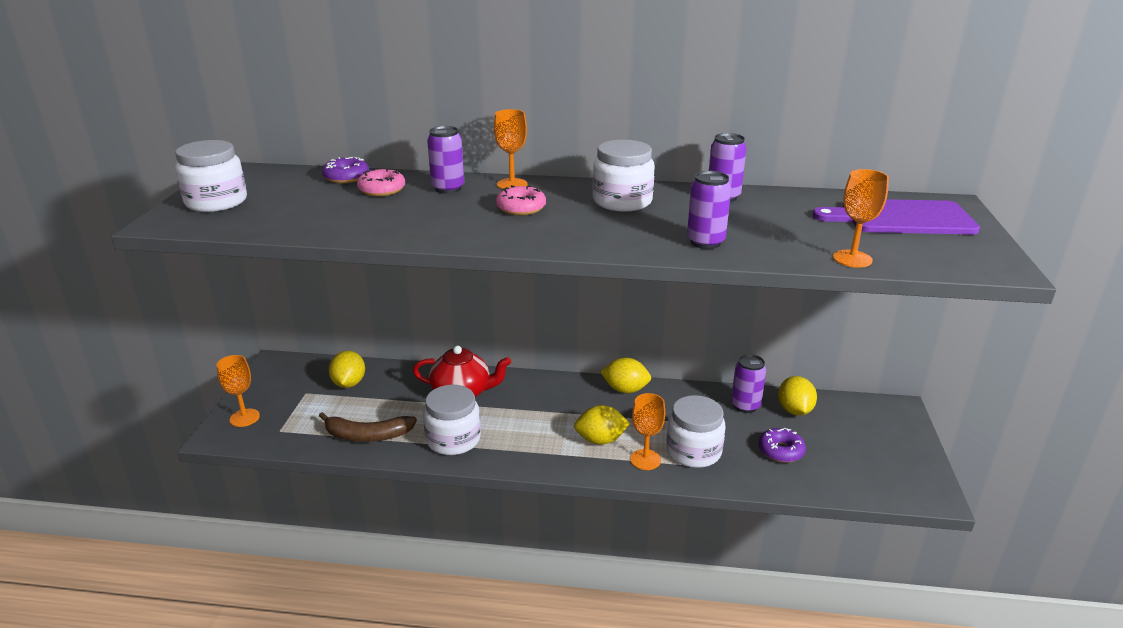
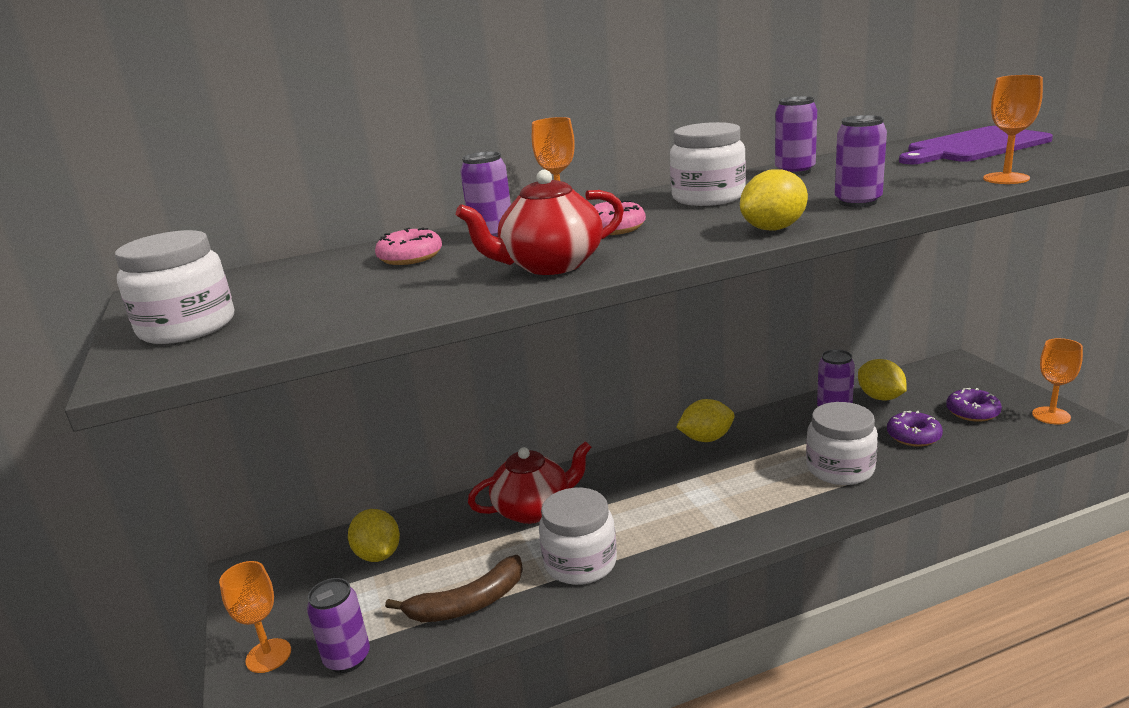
camera: 25 degrees left, 5 degrees down
(279, 438) = (347, 658): none -> purple can
(346, 177) = (339, 259): purple donut -> purple donut (972, 412)
(438, 226) = (550, 265): none -> red teapot
(600, 440) = (740, 495): yellow lemon -> yellow lemon (773, 229)
(645, 460) = (806, 495): orange goblet -> orange goblet (1051, 416)

